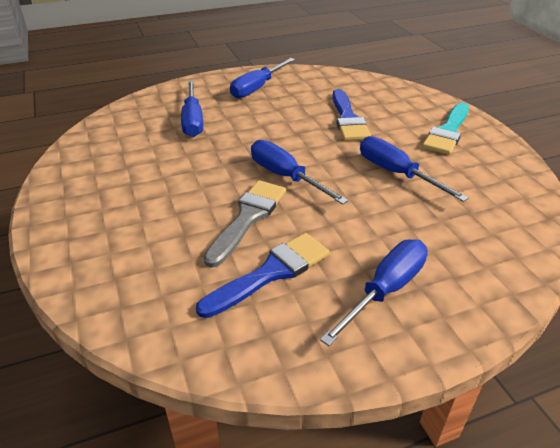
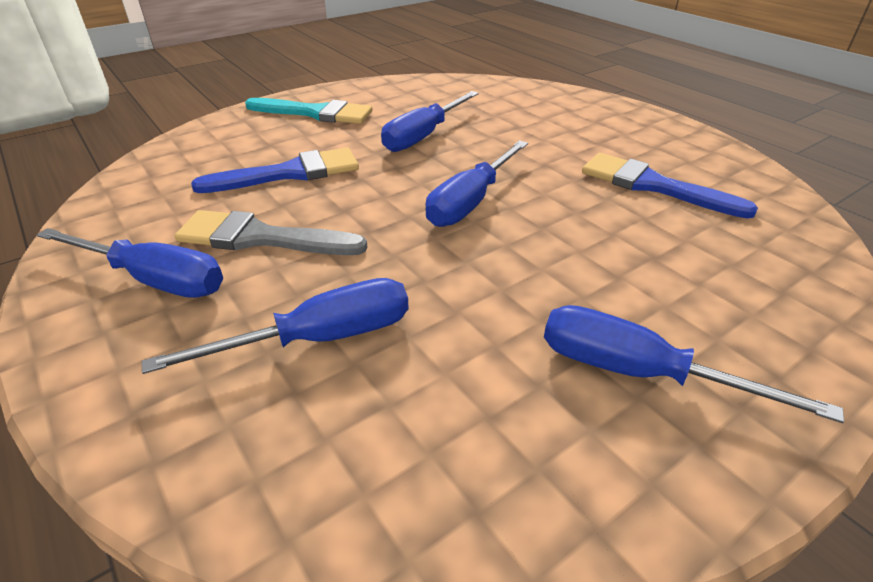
camera: 105 degrees left, 0 degrees up
(248, 218) = (579, 214): grey brush -> grey brush (261, 238)
(385, 290) = (615, 133): blue screwdriver -> blue screwdriver (638, 373)

